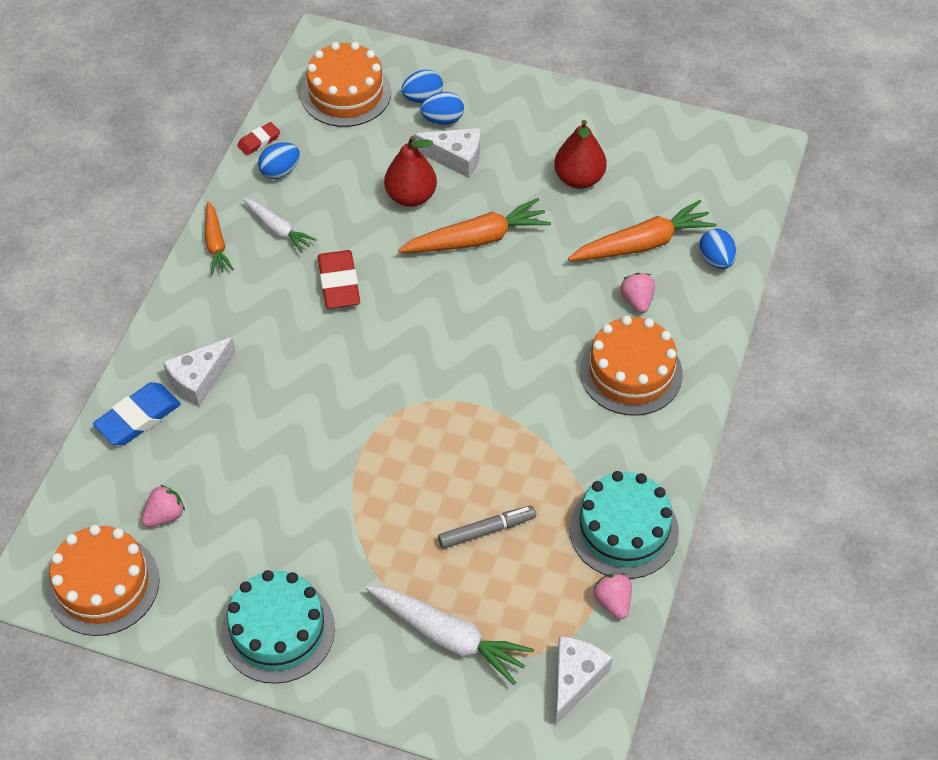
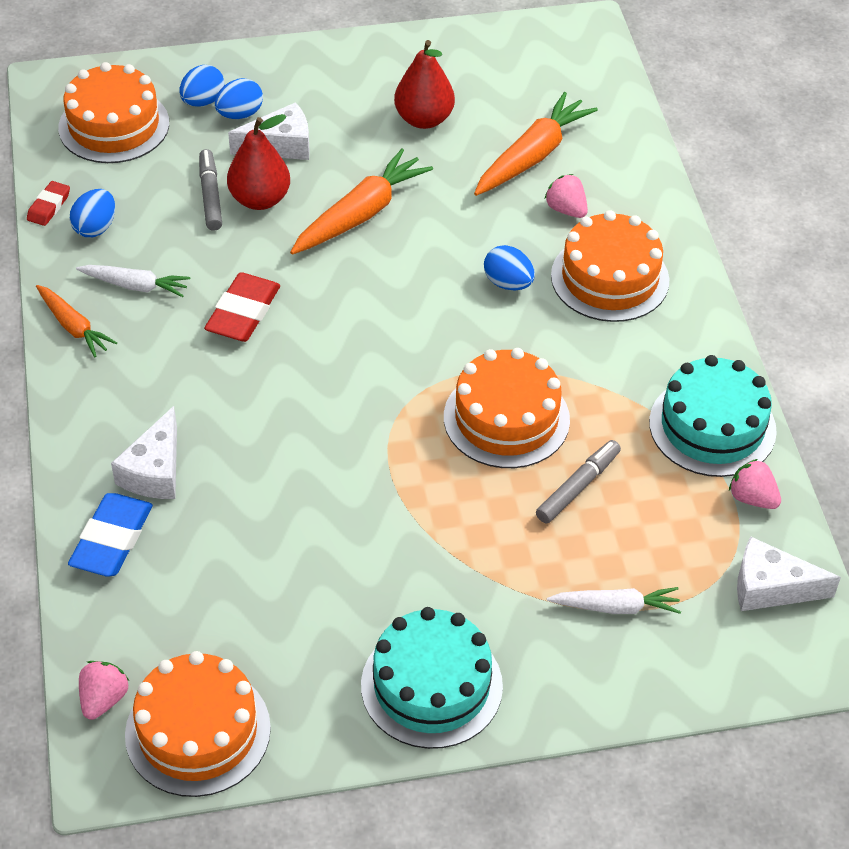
camera: 30 degrees left, 5 degrees down
(165, 515) = (217, 627): pink strawberry -> pink strawberry (103, 699)
(339, 283) = (243, 312): red eraser -> red eraser turned 60 degrees clockwise
(377, 178) = (210, 195): none -> grey marker
(449, 637) = (616, 607): white carrot -> white carrot, size x0.61
(471, 452) = (506, 418): none -> orange cake
(575, 679) = (771, 587): white cheese -> white cheese turned 75 degrees counterclockwise
(716, 260) = (614, 144): blue egg -> blue egg (508, 283)

